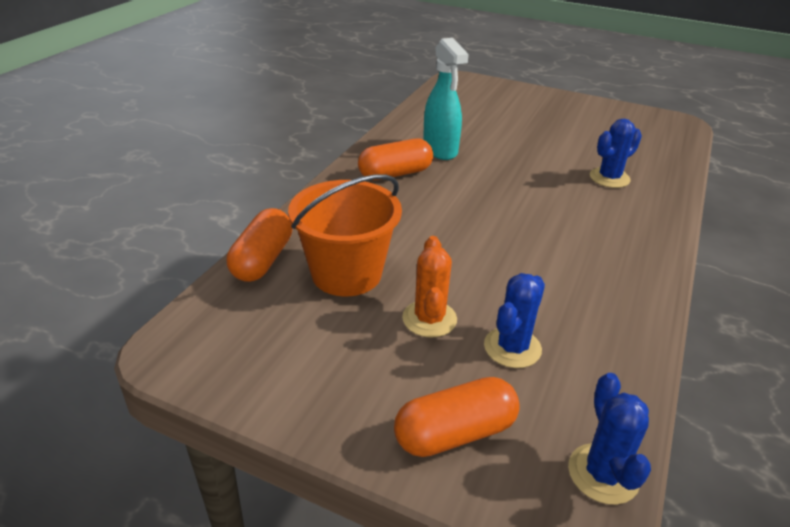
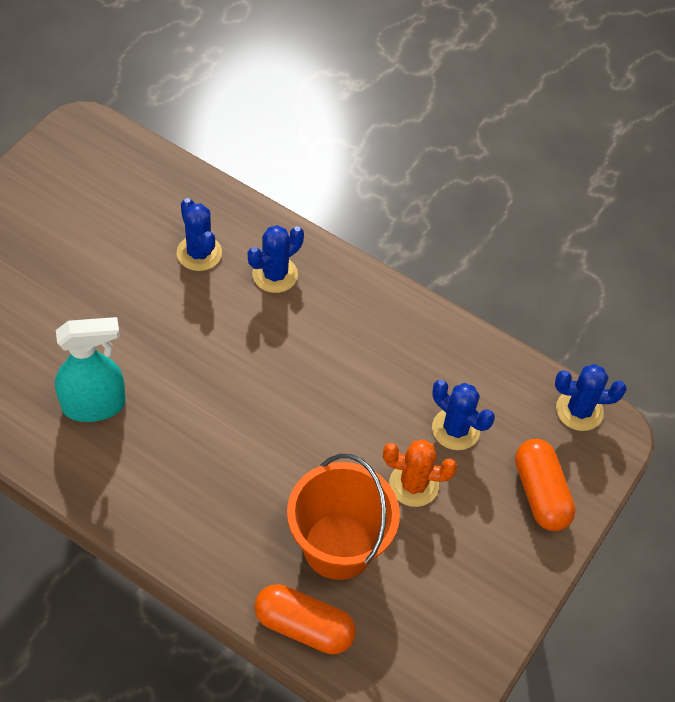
camera: 85 degrees left, 20 degrees up
(395, 174) = (144, 468): orange capsule -> none
(619, 216) = (275, 275): none -> blue cactus

